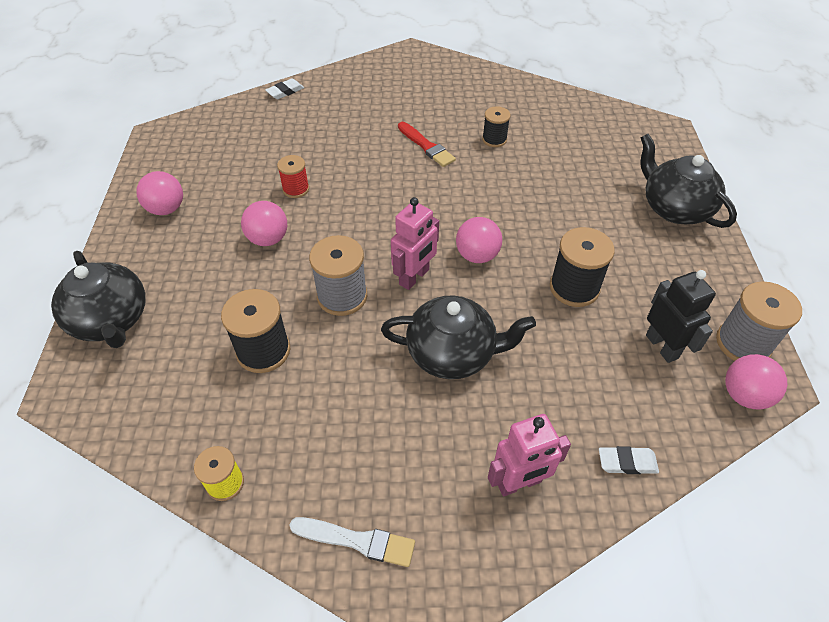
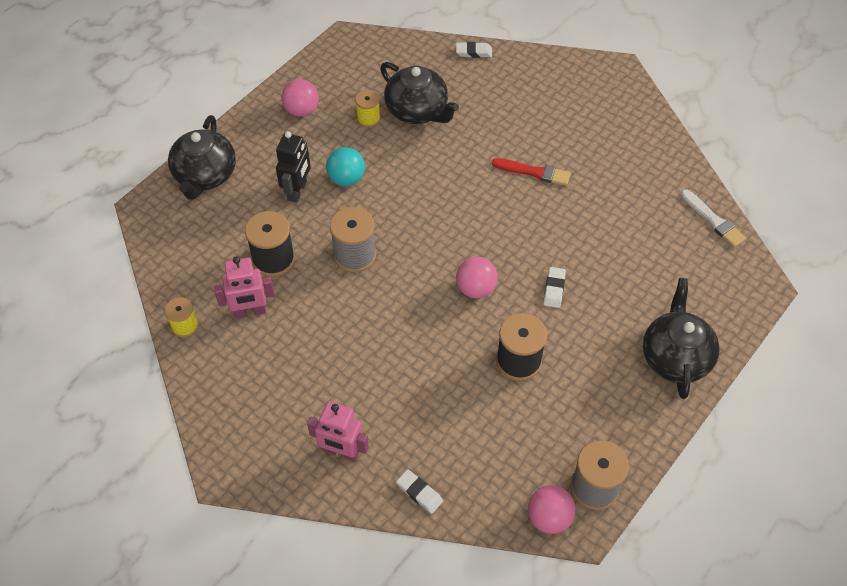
camera: 40 degrees right, 5 degrees up
(240, 182) = (368, 118): none -> yellow spool
(268, 239) = (346, 178): pink ball -> turquoise ball
(296, 189) = (401, 149): red spool -> none
(356, 541) = (223, 411): white brush -> white brush (713, 220)
(414, 277) = (415, 274): pink robot -> pink robot (250, 312)
(426, 146) = (534, 172): red brush -> red brush turned 75 degrees counterclockwise
(453, 353) = (385, 345): black teapot -> black teapot (417, 111)
(494, 139) = (596, 201): black spool -> none
(537, 217) = (554, 289): none -> white eraser
(662, 346) = (532, 445): black robot -> black robot (297, 191)

